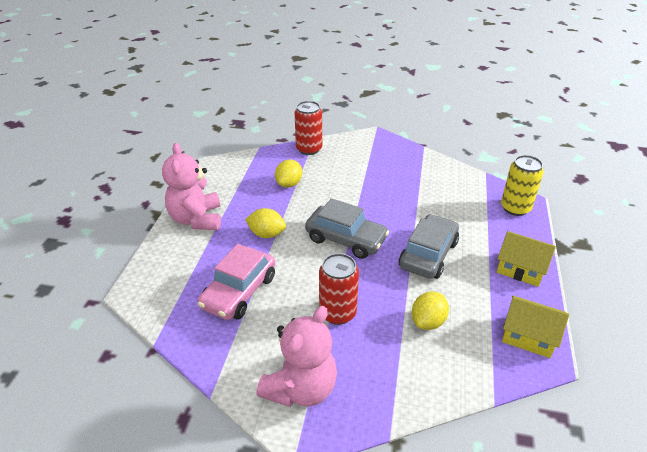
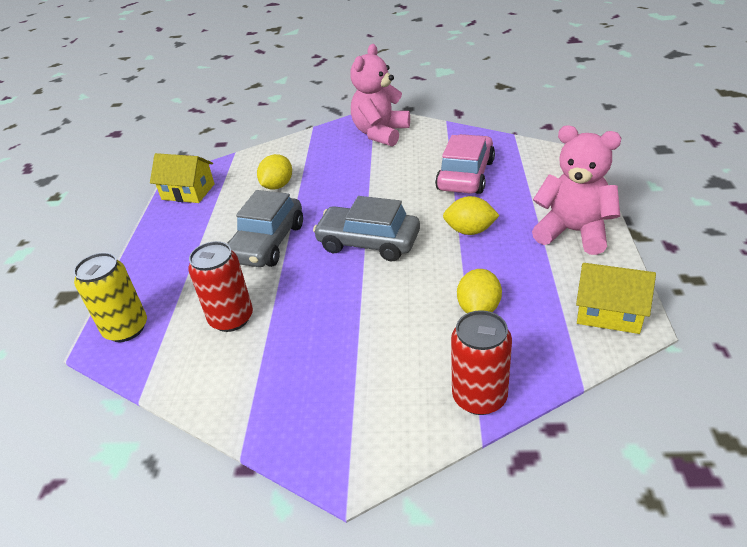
camera: 175 degrees right, 0 degrees up
(196, 219) = (573, 232): pink teddy bear -> pink teddy bear turned 45 degrees counterclockwise
(337, 313) = (362, 177): red can -> red can (231, 318)
(521, 269) = (164, 246): yellow house -> yellow house (609, 312)

